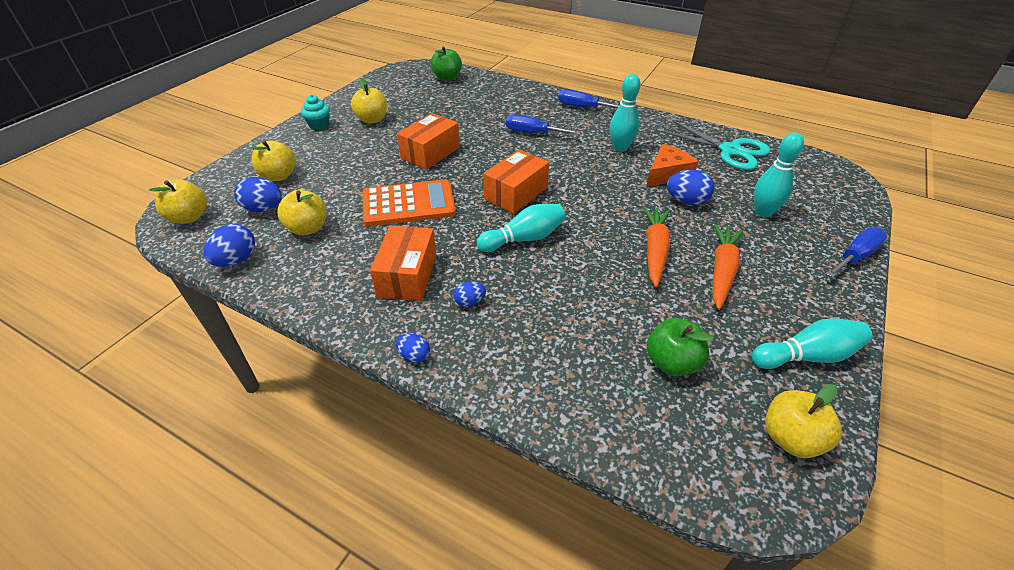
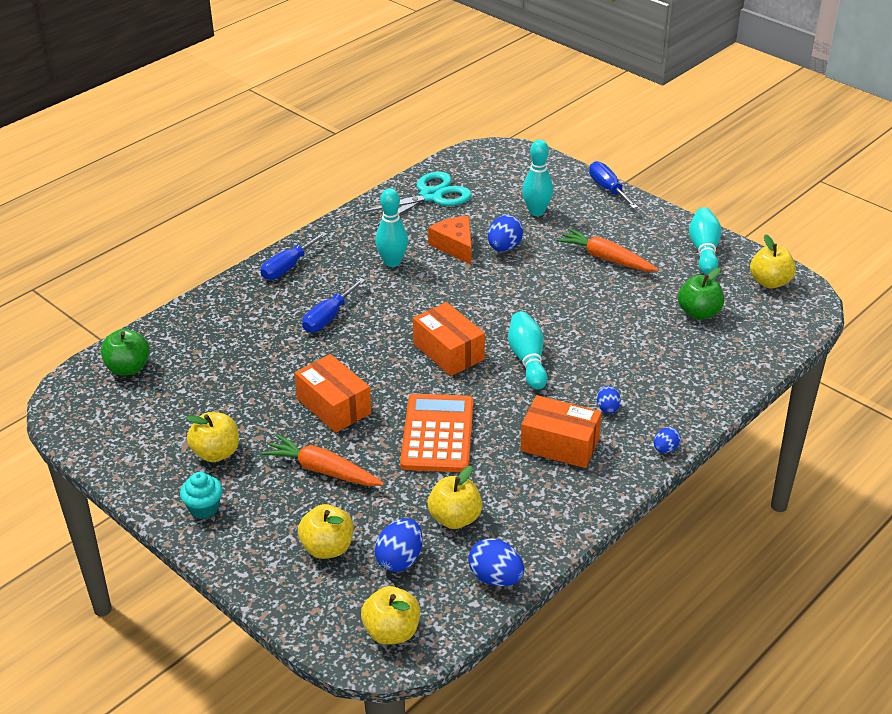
camera: 75 degrees left, 5 degrees down
(654, 250) = (568, 285): orange carrot -> orange carrot (322, 470)

